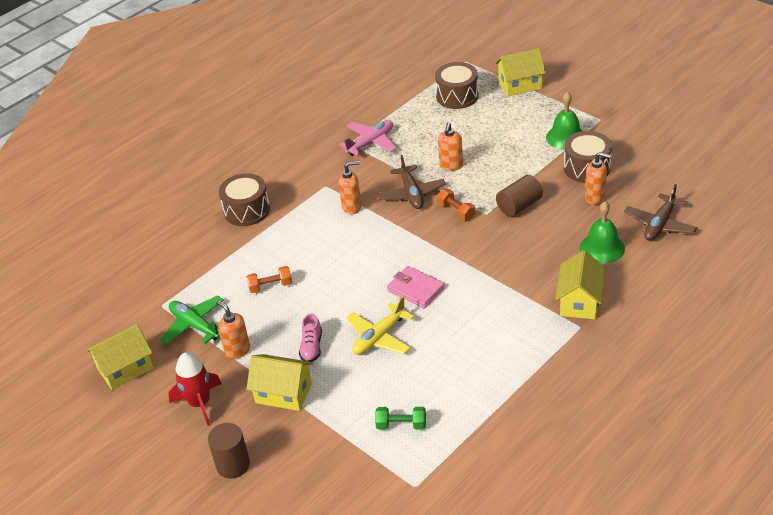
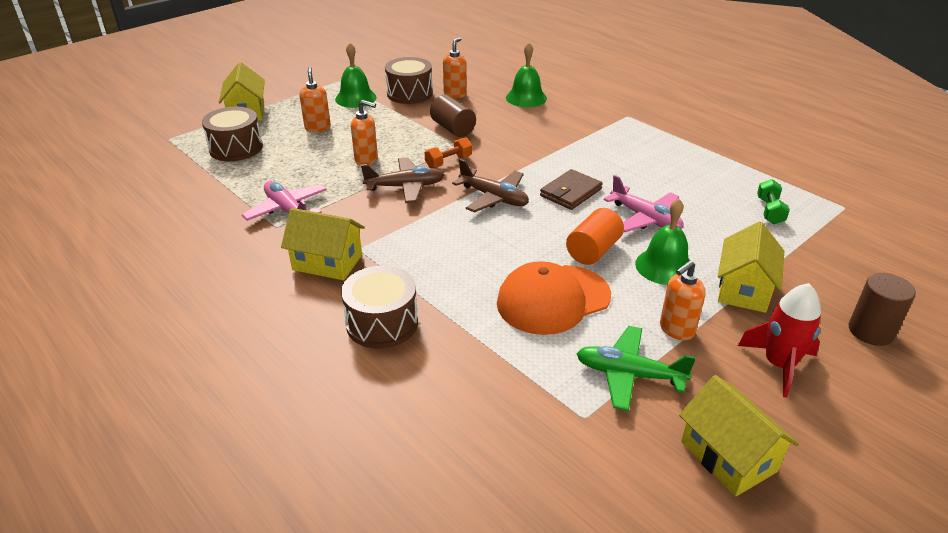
camera: 90 degrees left, 5 degrees down
(195, 325) = (629, 374): green plane -> green plane turned 60 degrees clockwise
(270, 286) = (553, 299): orange dumbbell -> orange cap
(311, 347) = (664, 266): pink shoe -> green bell
(330, 305) = (593, 251): none -> orange cylinder
(352, 207) = (412, 229): orange soap dispenser -> orange soap dispenser (317, 128)
(379, 337) = (645, 218): yellow plane -> pink plane
(416, 289) = (570, 192): pink wallet -> brown wallet
(580, 301) = (595, 113): yellow house -> yellow house (327, 262)
(660, 224) = (501, 73): brown plane -> brown plane (493, 197)

